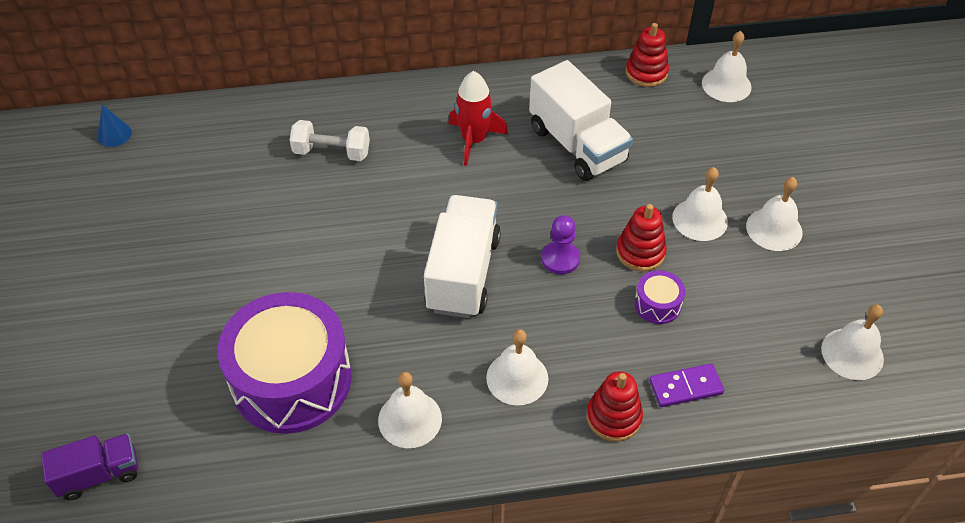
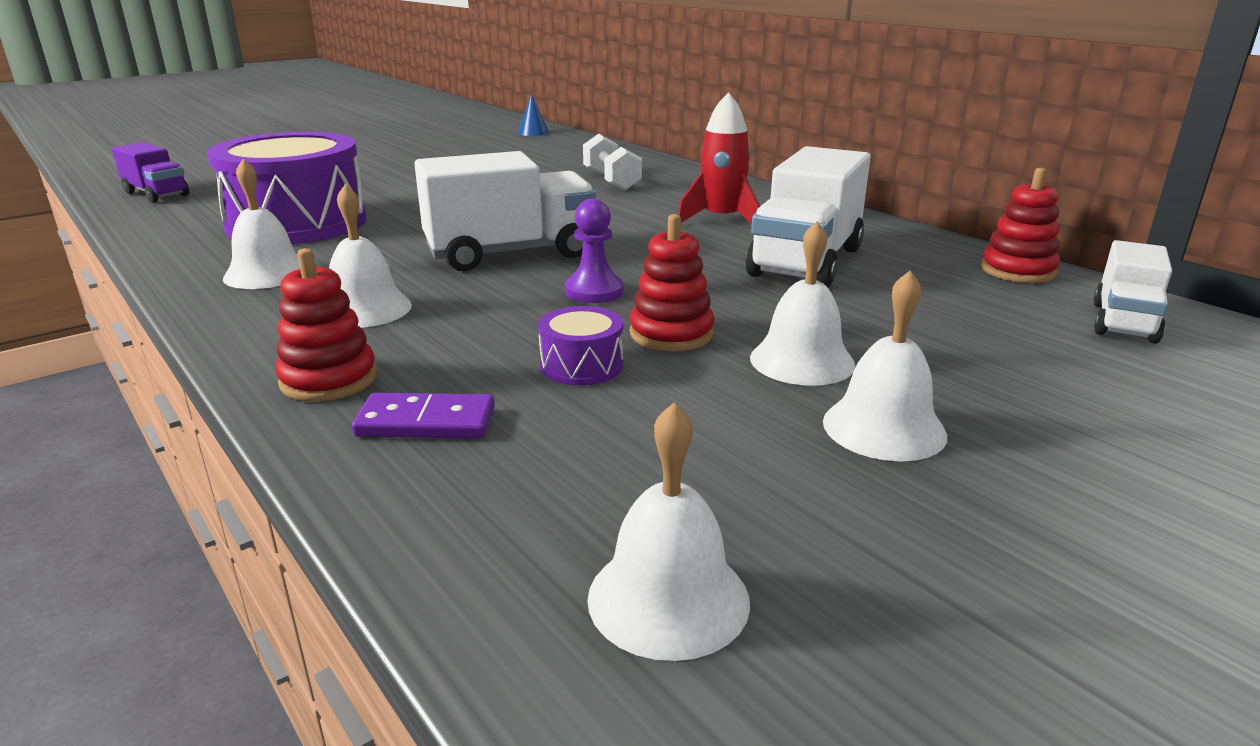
camera: 60 degrees right, 25 degrees down
(685, 387) = (426, 422): purple domino -> purple domino turned 45 degrees counterclockwise
(726, 85) = (1124, 322): white bell -> white truck

